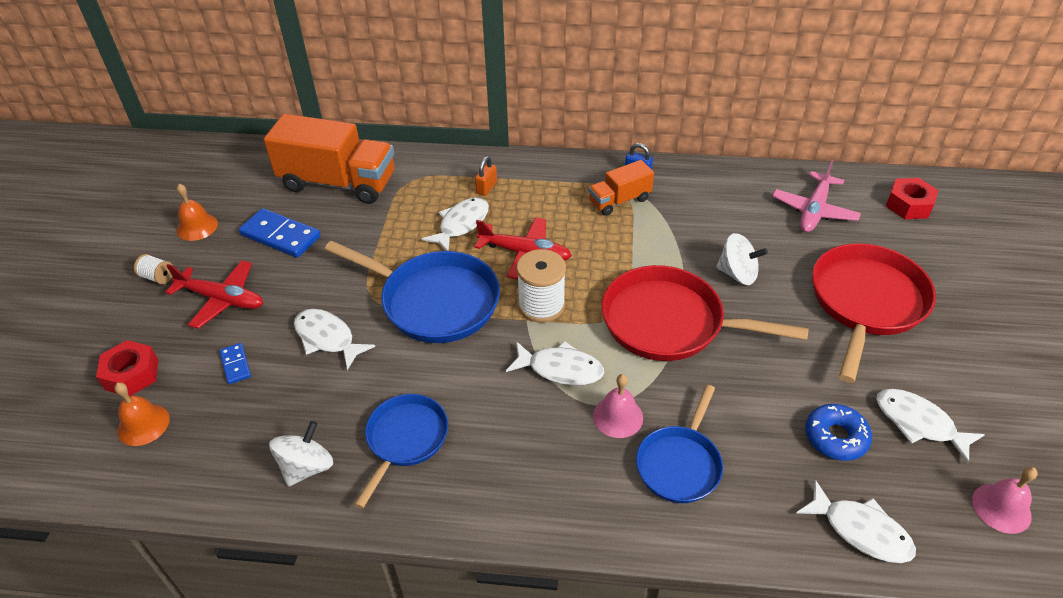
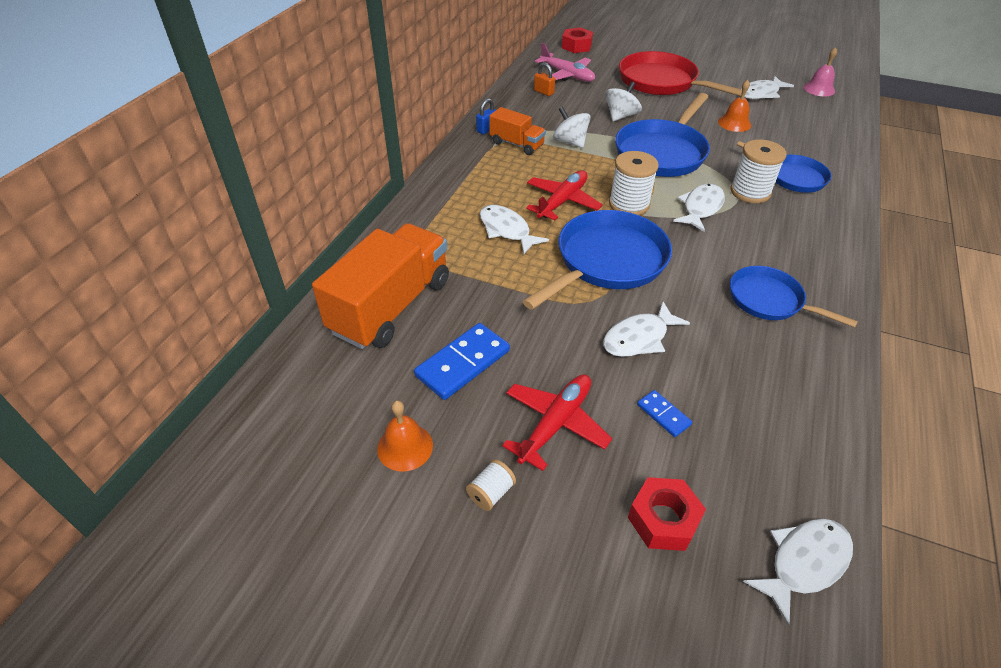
camera: 75 degrees left, 0 degrees up
(143, 424) = (743, 505): orange bell -> orange bell (734, 123)
(236, 365) = (663, 414): blue domino -> blue domino turned 60 degrees clockwise
(306, 467) = (800, 367): white spinning top -> white spinning top (570, 142)
(486, 188) = (460, 207): orange padlock -> orange padlock (544, 92)
(618, 416) = (750, 192): pink bell -> white spool
(619, 200) = (516, 144): orange truck -> orange truck turned 45 degrees counterclockwise
(669, 322) = (662, 152): red pan -> blue pan
(835, 437) = (770, 120): blue donut -> none
(861, 530) = (838, 130): white fish -> white fish (804, 562)

